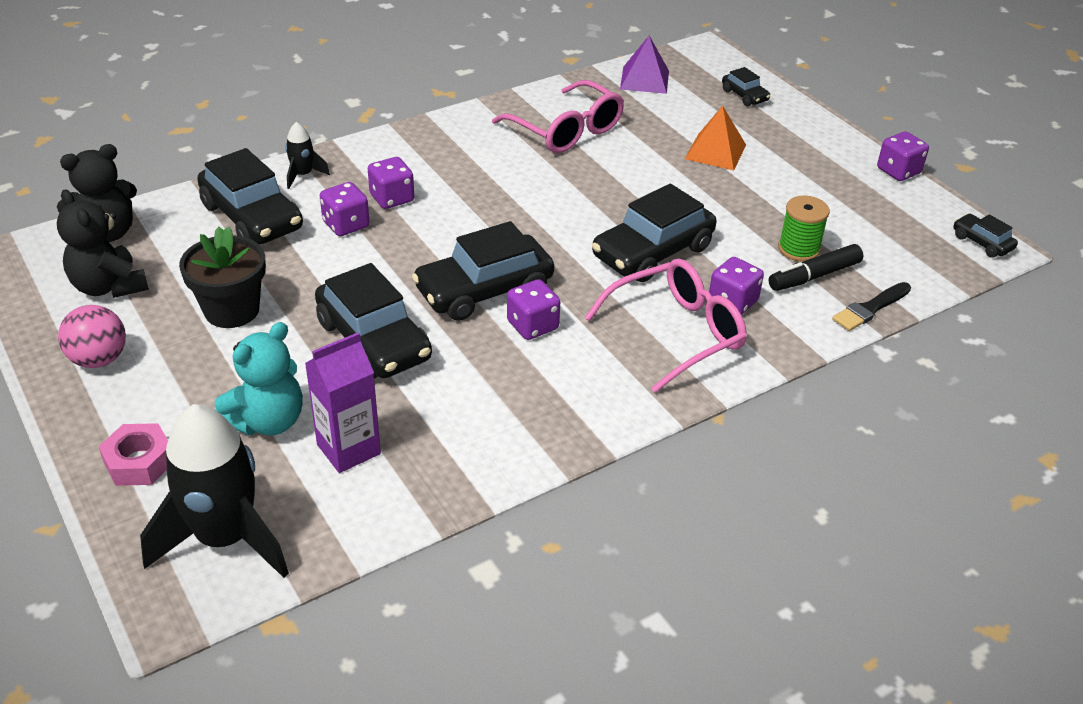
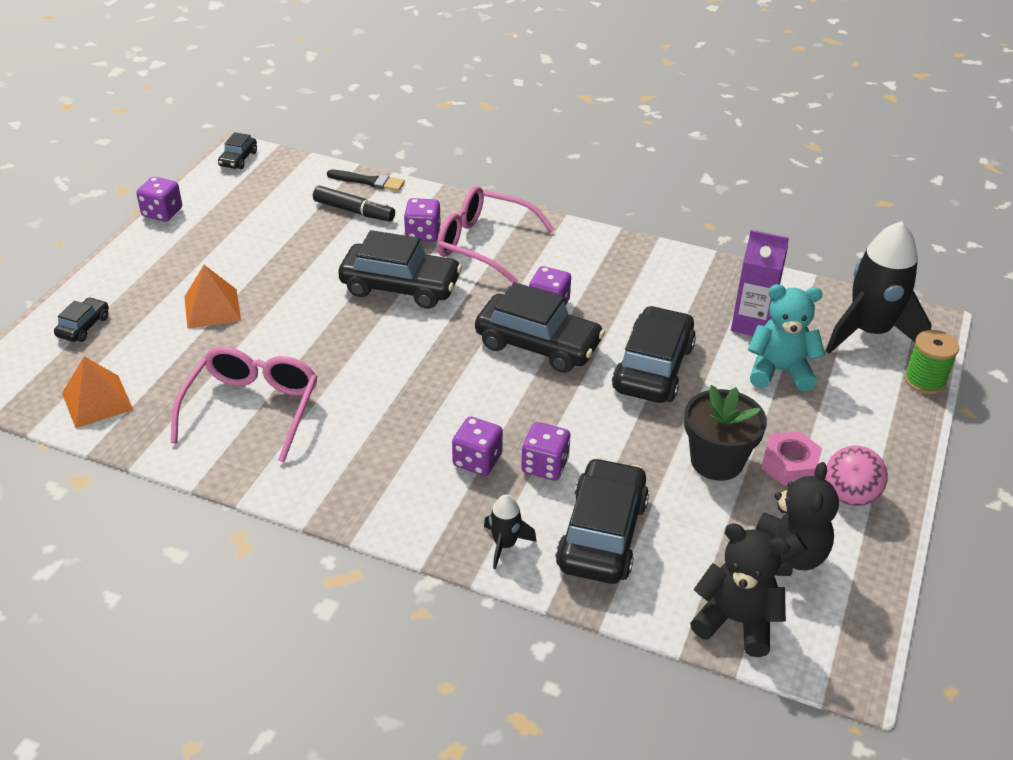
camera: 125 degrees left, 0 degrees up
(139, 462) = (882, 404): pink nut -> pink nut (789, 465)
(644, 80) = (97, 401): purple pyramid -> orange pyramid
(798, 249) = (326, 226): green spool -> green spool (924, 381)

